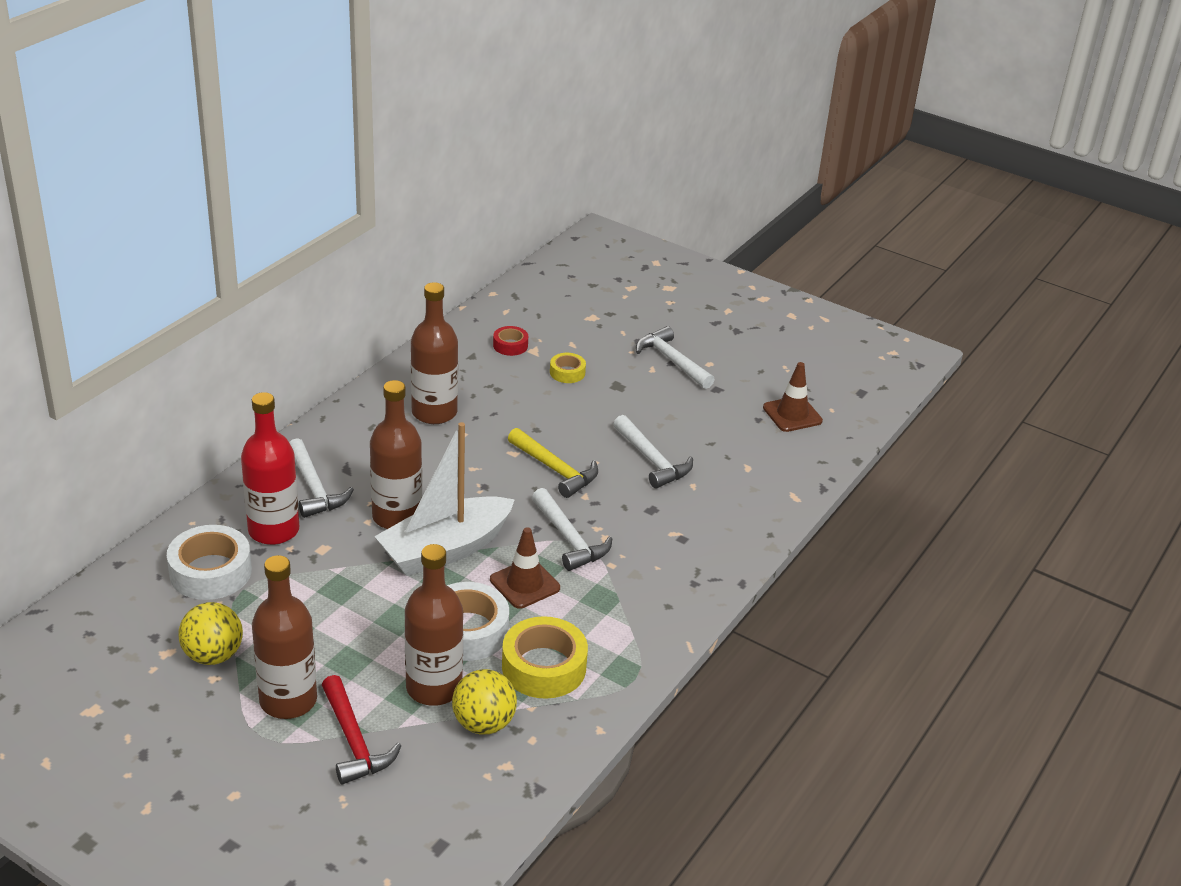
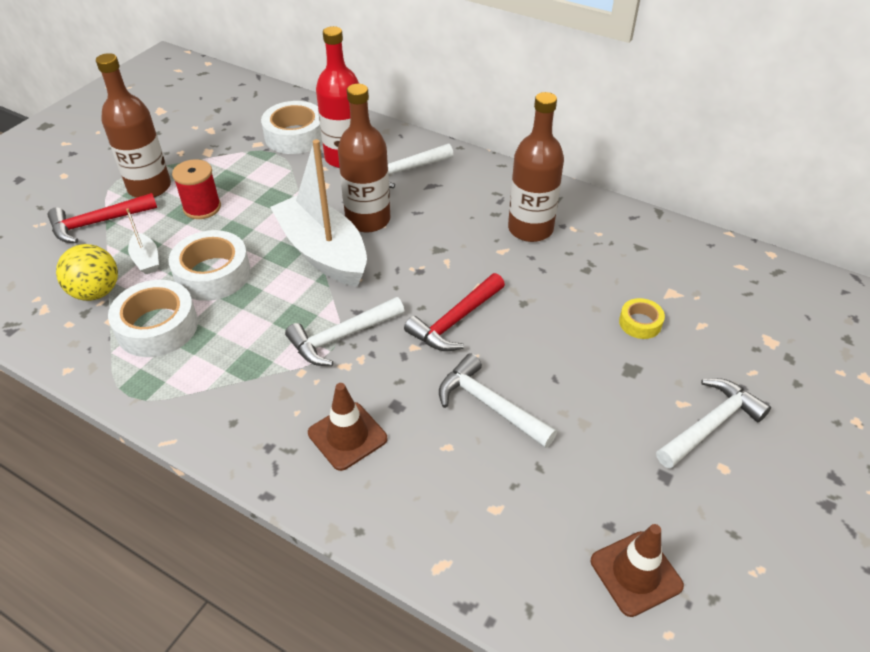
camera: 90 degrees right, 10 degrees up
(213, 655) = (204, 149): yellow ball -> none
(344, 648) = (202, 207): none -> red spool
(434, 687) = (146, 260): brown bottle -> white boat
(510, 345) = (673, 274): red tape -> none
(524, 584) = (273, 307): brown traffic cone -> brown traffic cone (347, 436)
(544, 667) = (157, 327): yellow tape -> white tape
(555, 469) = (455, 321): yellow hammer -> red hammer
(652, 460) = (489, 405): white hammer -> white hammer turned 75 degrees clockwise

